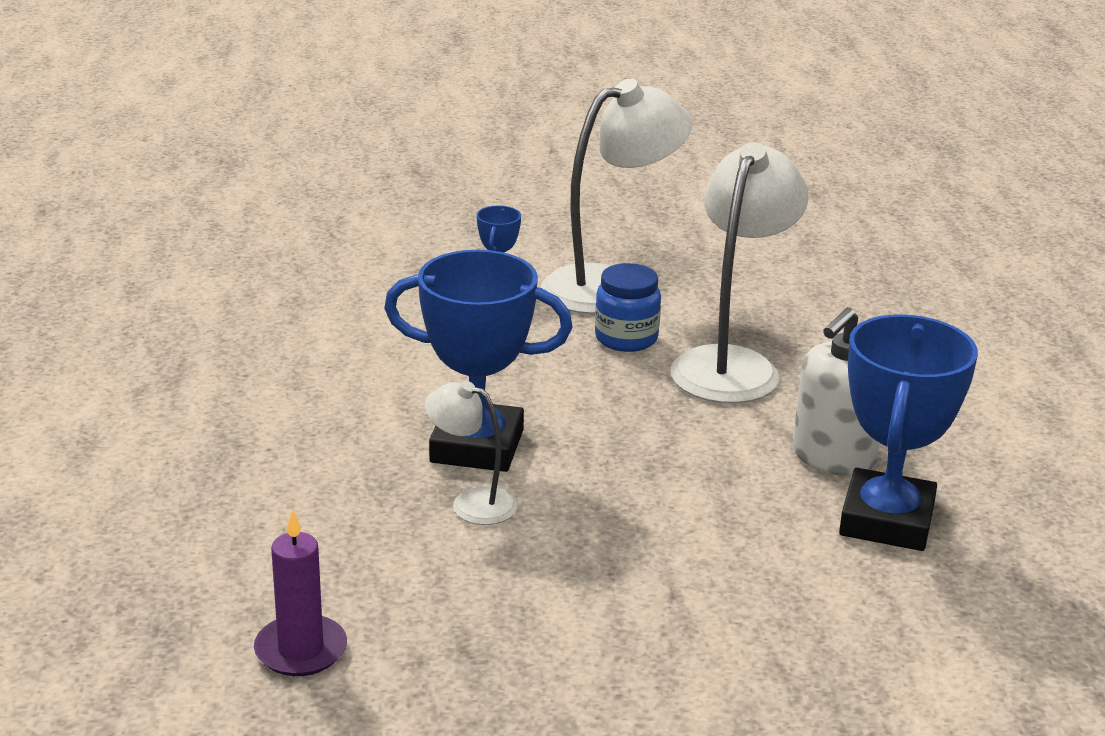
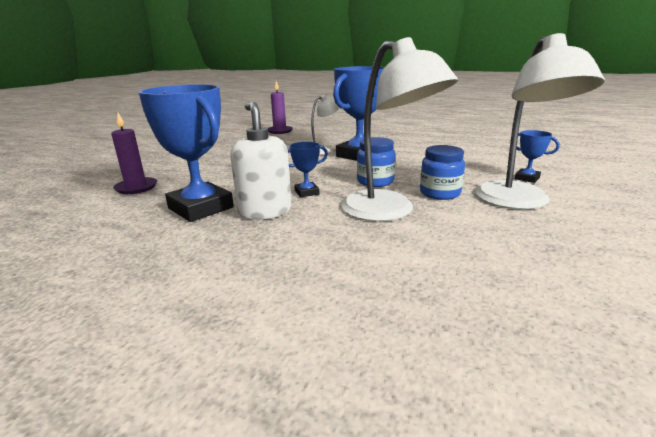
camera: 120 degrees right, 5 degrees down
(623, 397) = (375, 181): none -> blue jar
(730, 446) = (306, 192): none -> blue trophy
(902, 647) = (136, 187): none -> purple candle

